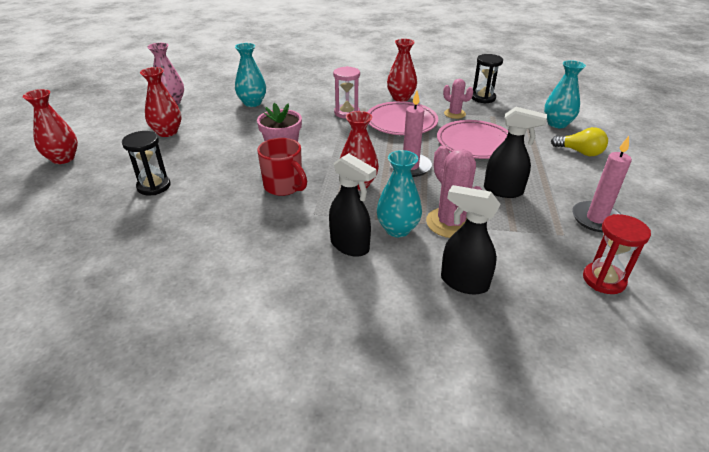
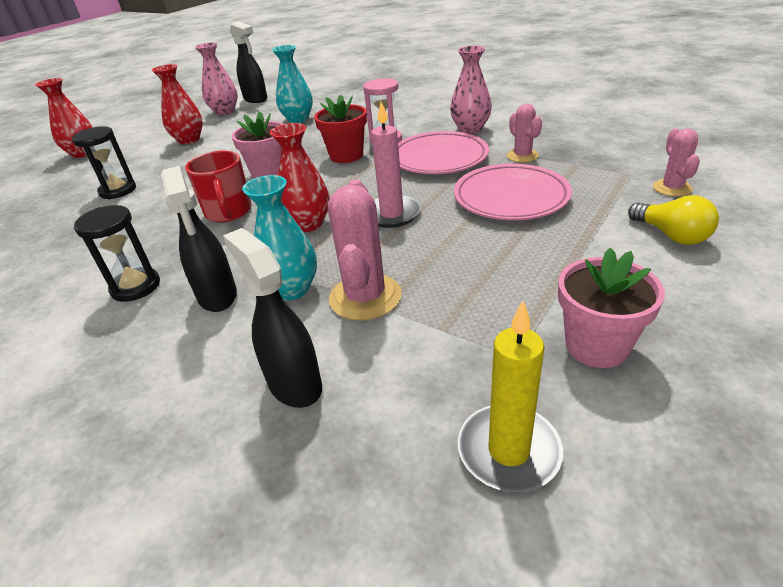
camera: 30 degrees right, 0 degrees up
(329, 129) = (346, 156): none -> red flower pot
(401, 98) = (470, 129): red vase -> pink vase
(483, 98) = (586, 140): black hourglass -> black hourglass (136, 287)
(503, 191) = (485, 269): black spray bottle -> black spray bottle (256, 99)
(557, 124) = (672, 188): turquoise vase -> pink cactus
(596, 219) = (596, 346): pink candle -> pink flower pot
(603, 280) = (508, 451): red hourglass -> yellow candle

